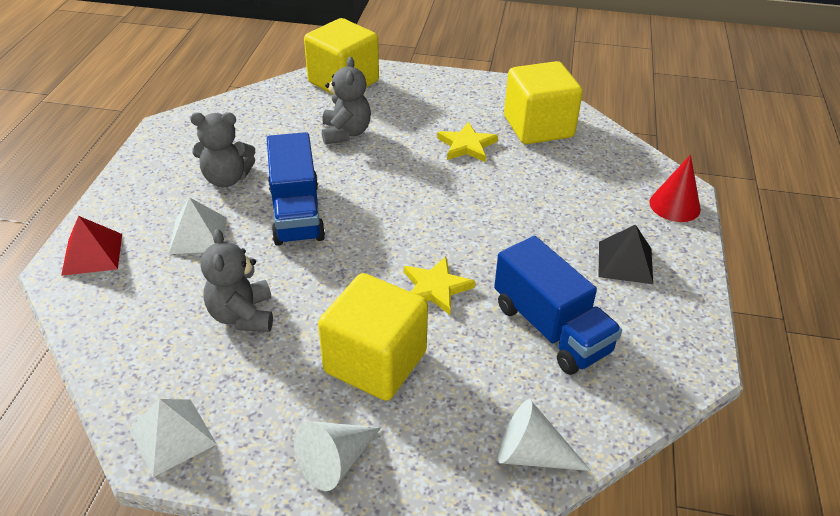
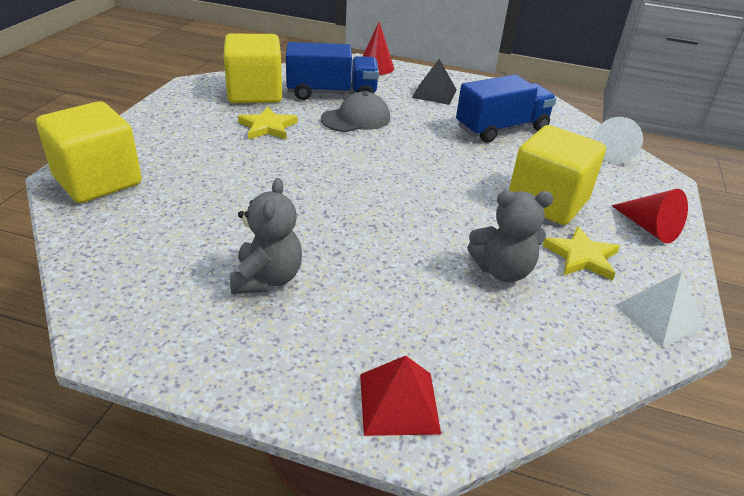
camera: 85 degrees left, 5 degrees down
(198, 235) = (373, 302): white pyramid -> none
(296, 213) = (347, 229): blue truck -> blue truck (331, 93)
(335, 461) = (649, 228): white cone -> red cone
(346, 133) = (211, 188): grey teddy bear -> none
(435, 288) = (461, 166): yellow star -> yellow star (581, 256)
(514, 200) = (356, 119): none -> grey cap

